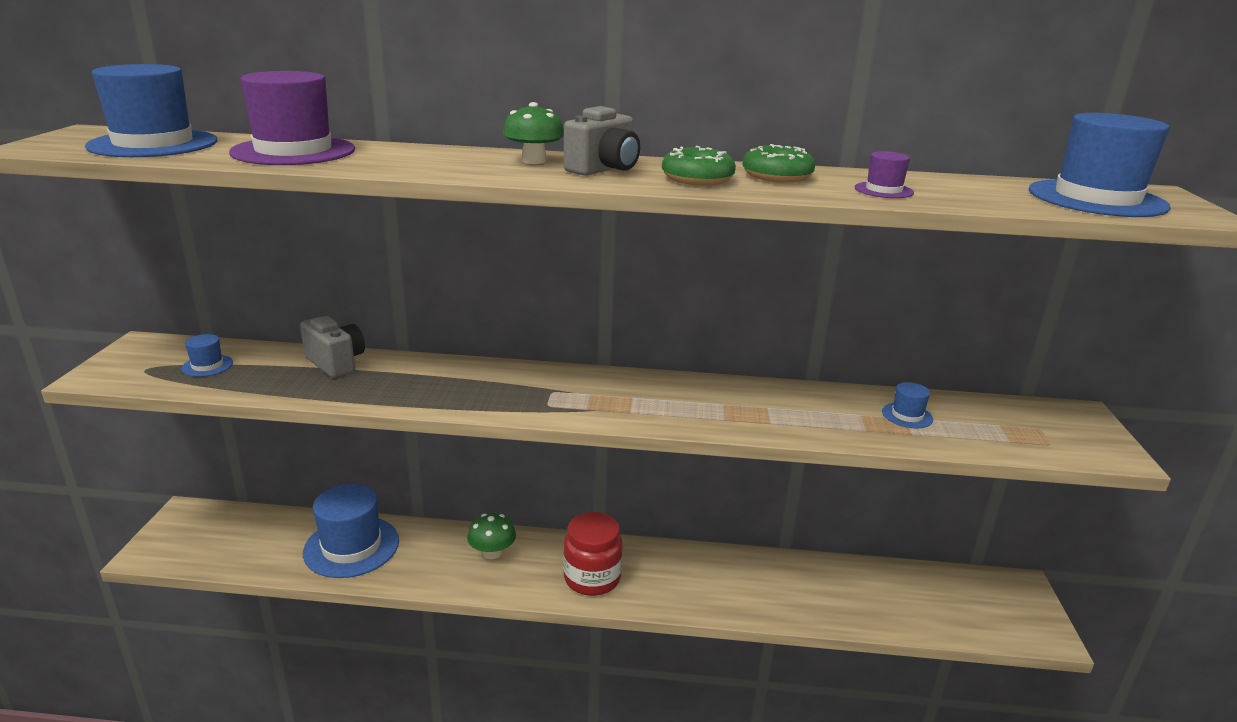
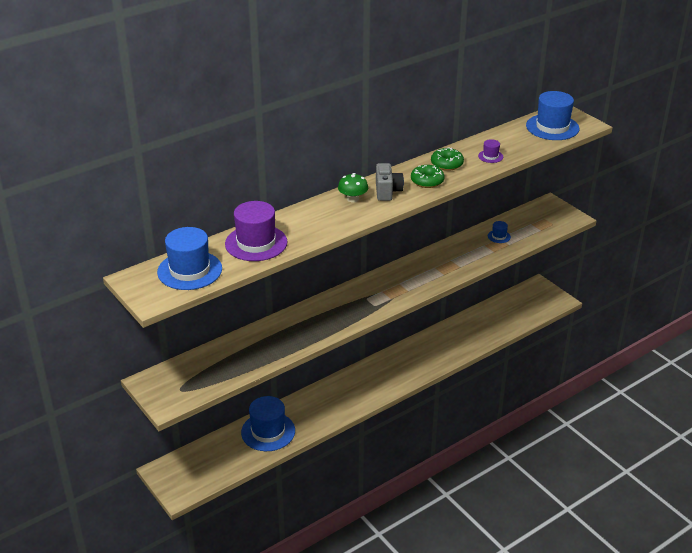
camera: 40 degrees left, 10 degrees up
(207, 366) = (204, 372): blue hat -> none
(336, 363) = (256, 337): grey camera -> none
(492, 552) = (332, 395): green mushroom -> none
(592, 578) = (386, 379): red jar -> none

